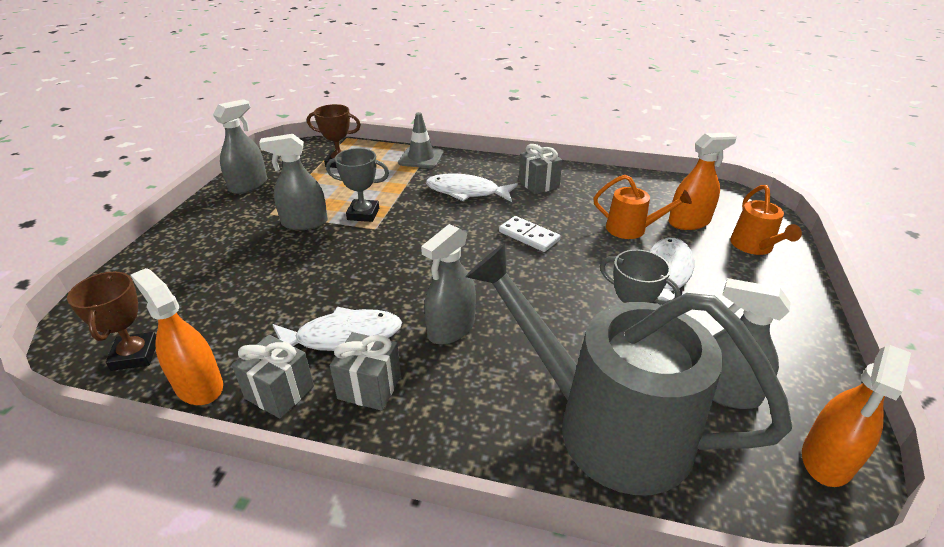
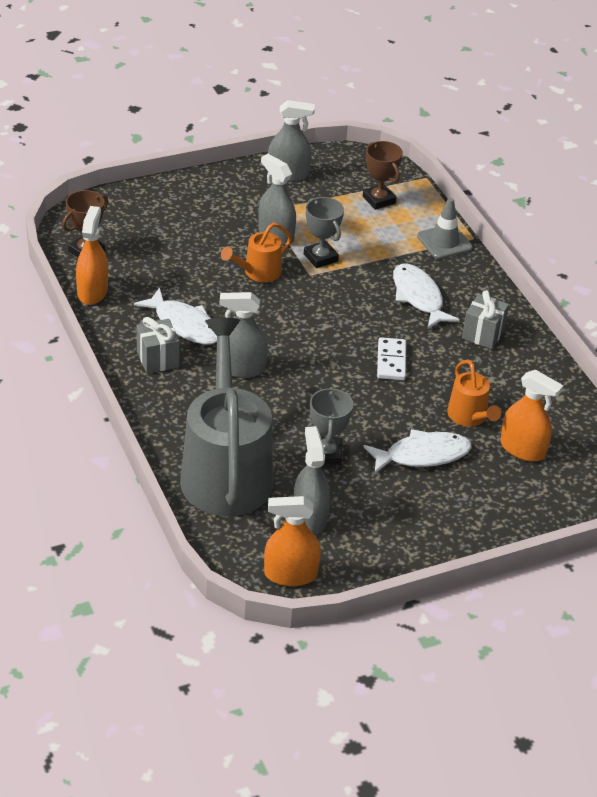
camera: 50 degrees right, 5 degrees up
(279, 392) = (119, 326): grey gift -> none
(754, 247) = (523, 499): orange watering can -> orange watering can (258, 272)

